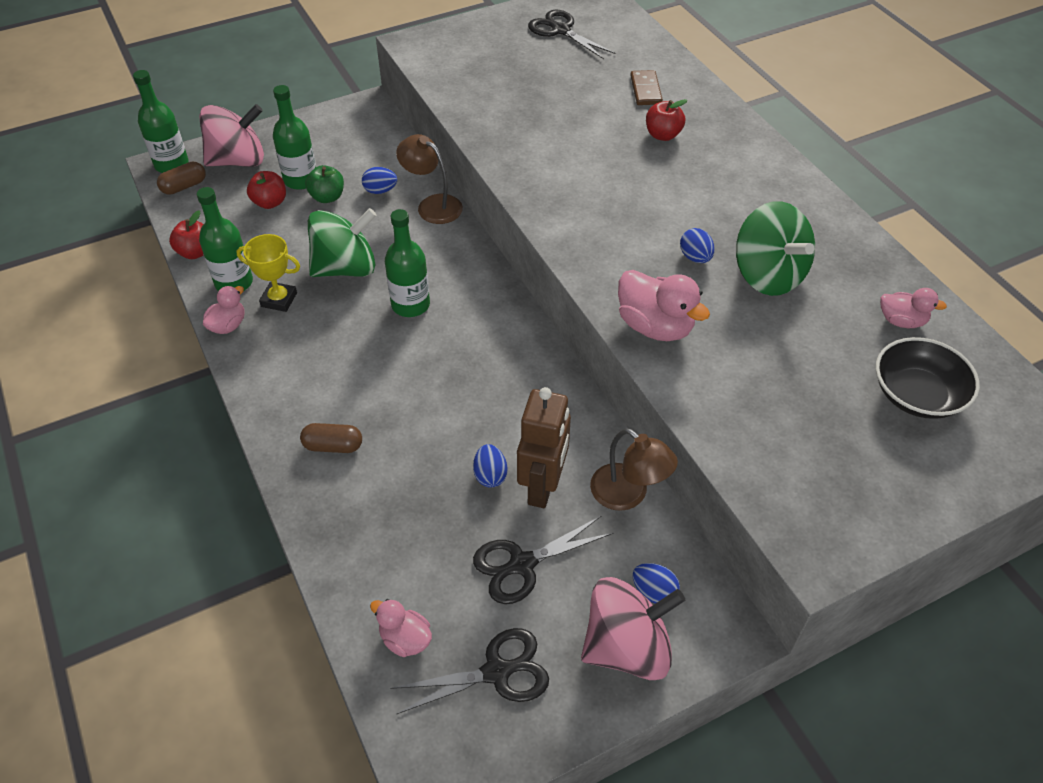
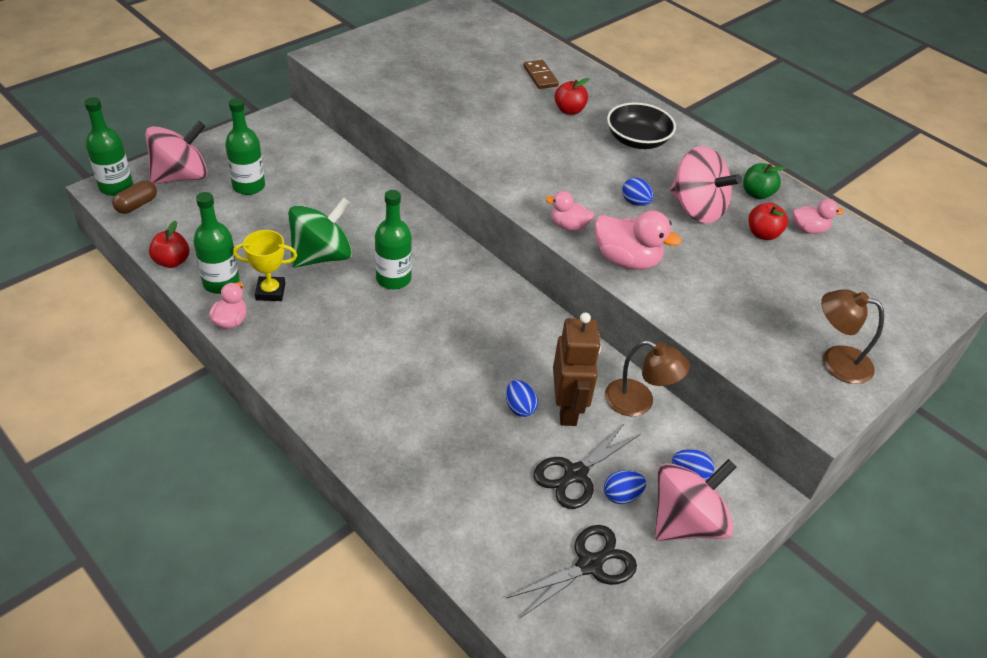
camera: 20 degrees left, 5 degrees down
(270, 202) = (227, 209): red apple -> red apple (763, 234)
(327, 197) = (280, 198): green apple -> green apple (757, 194)
(333, 446) = (372, 408): brown capsule -> none
(380, 191) = (327, 187): blue egg -> blue egg (621, 495)
(405, 639) = (501, 555): pink duck -> pink duck (568, 226)
(432, 205) = (379, 193): brown lamp -> brown lamp (836, 361)
(560, 30) = (449, 35): black scissors -> none
(768, 275) = (696, 209): green spinning top -> pink spinning top
(917, 395) = (842, 282): black bowl -> black bowl (637, 140)

